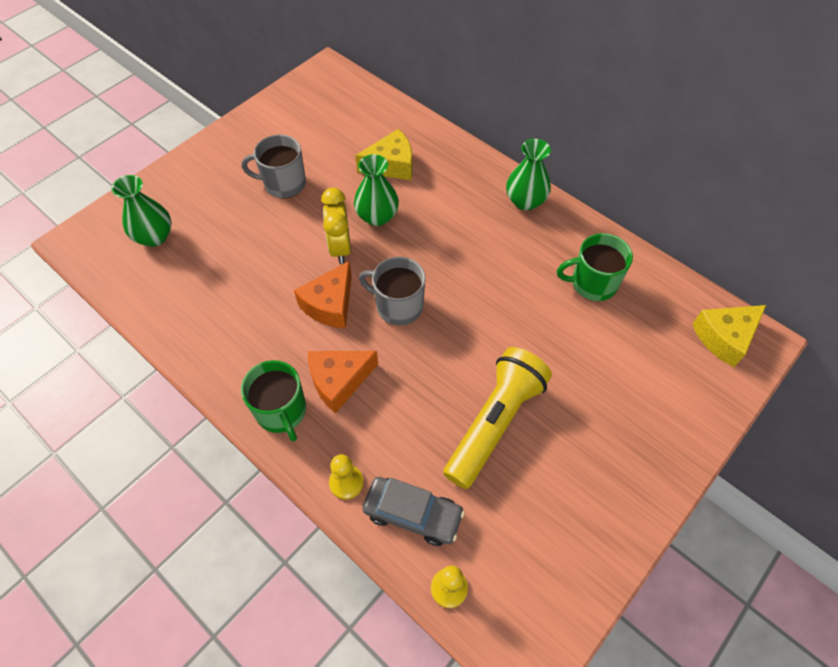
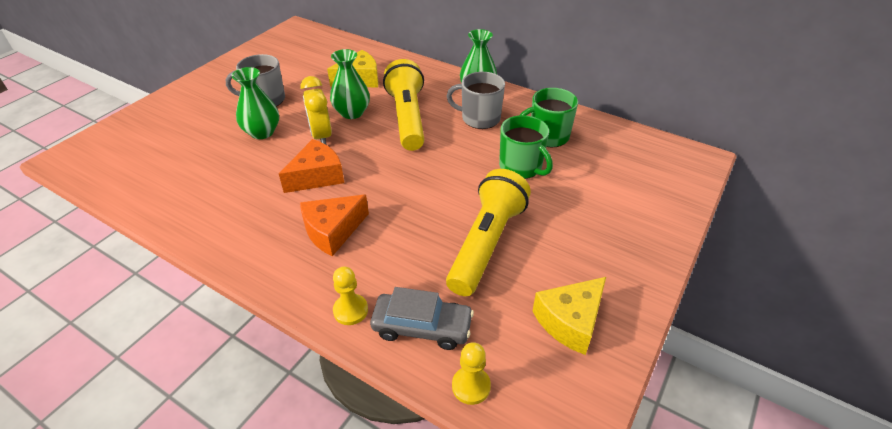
camera: 10 degrees left, 15 degrees down
(154, 236) = (145, 147): green vase -> green vase (262, 132)
(281, 411) = (278, 262): green mug -> green mug (521, 167)
(330, 304) = (317, 176): orange cheese -> orange cheese turned 150 degrees counterclockwise
(398, 306) = (380, 170): grey mug -> grey mug (479, 118)
(438, 233) = (407, 118): none -> yellow flashlight
(724, 338) = (668, 159): yellow cheese -> yellow cheese (570, 321)

